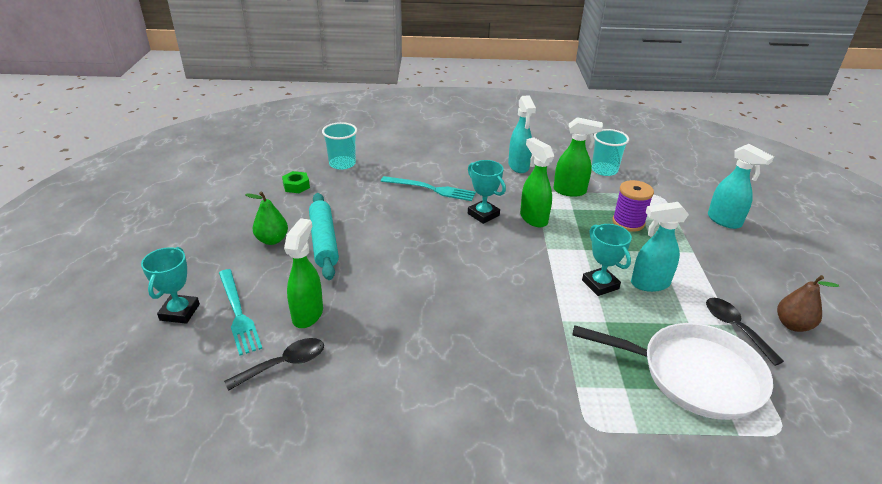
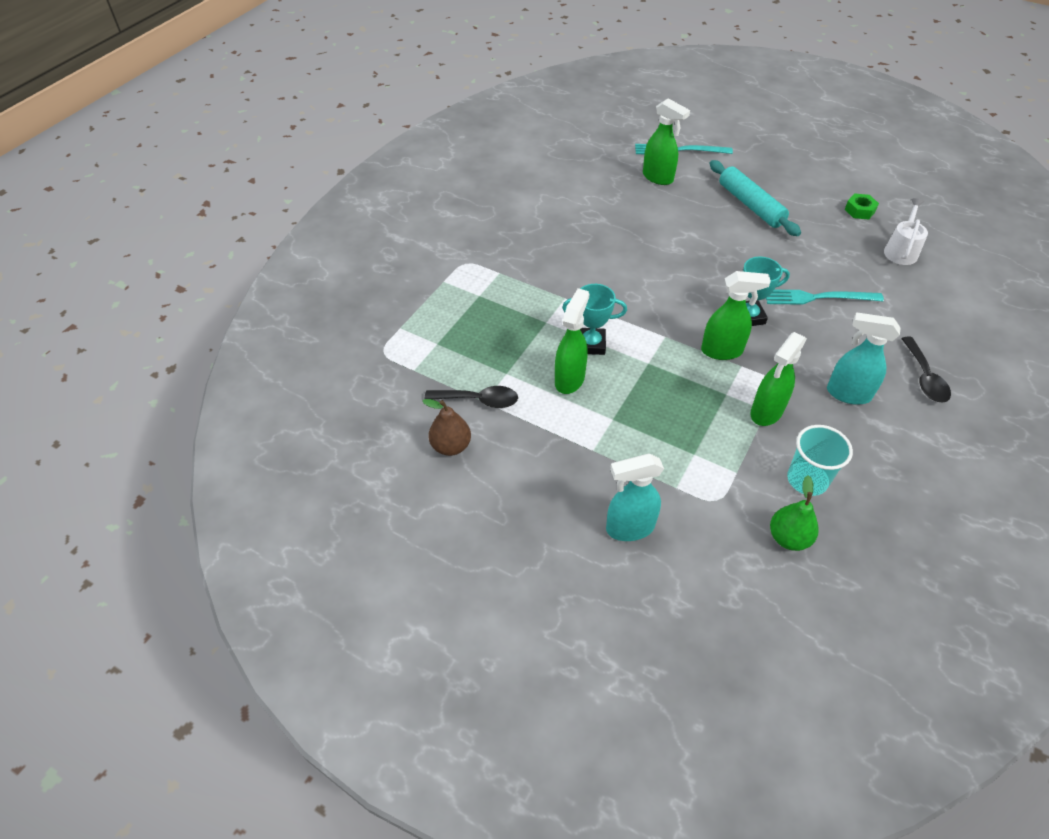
camera: 120 degrees right, 15 degrees up
(180, 312) = (695, 129): turquoise trophy -> none
(272, 240) = (766, 180): green pear -> green pear (788, 538)
(284, 364) = (614, 159): black spoon -> black spoon (924, 377)
(324, 241) = (750, 205): turquoise rolling pin -> turquoise rolling pin turned 45 degrees clockwise
(342, 164) = (901, 251): turquoise cup -> white watering can
(431, 189) = (818, 298): turquoise fork -> turquoise fork turned 45 degrees clockwise
(628, 222) = (675, 427): purple spool -> none
(649, 284) = (570, 379): turquoise spray bottle -> green spray bottle
(694, 375) = (458, 339): white pan -> none

